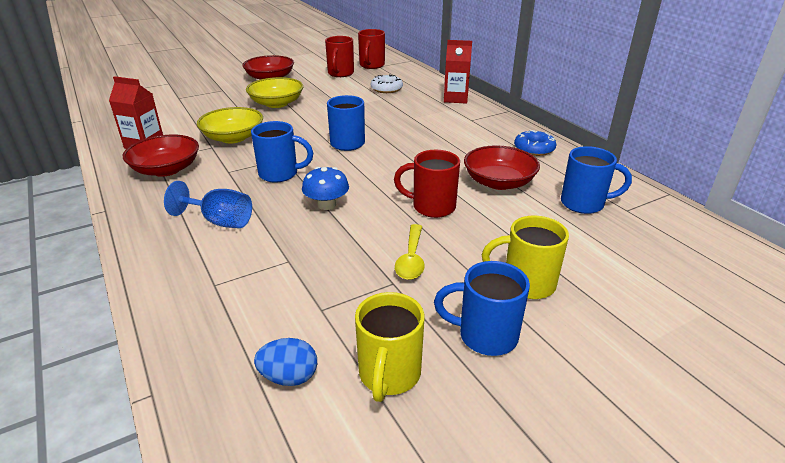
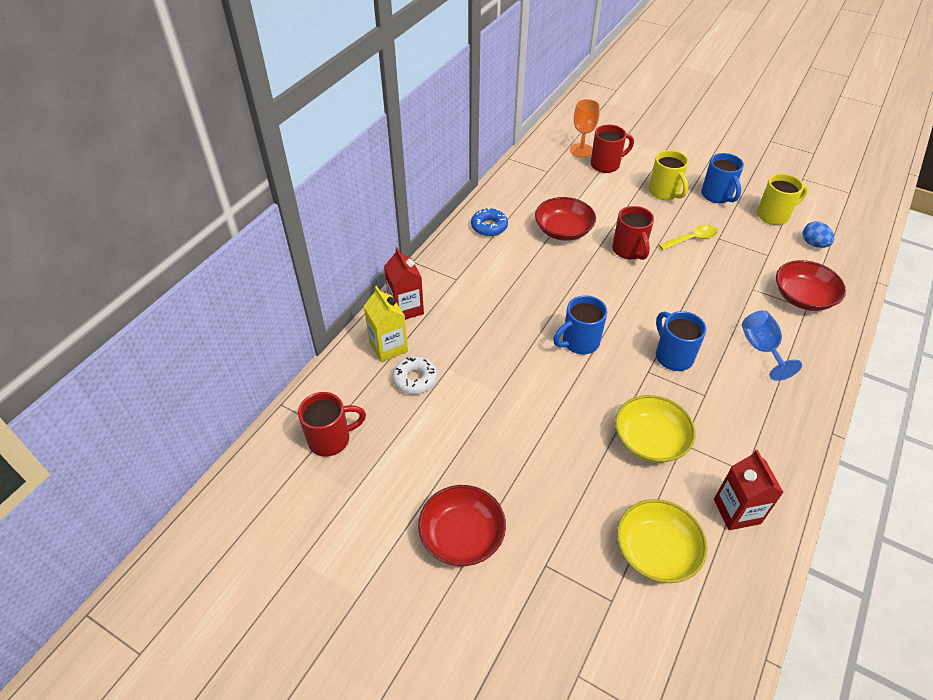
camera: 120 degrees left, 15 degrees up
(166, 169) = (749, 445): red bowl -> red bowl (803, 297)
(276, 103) = (539, 463): yellow bowl -> yellow bowl (656, 551)
(326, 205) = (682, 303): blue mushroom -> none
(340, 74) = (388, 458): red mug -> red mug (606, 165)
(423, 88) = (388, 347): none -> yellow carton
(584, 204) = (556, 188): blue mug -> none
(676, 254) = (581, 150): none -> orange goblet

